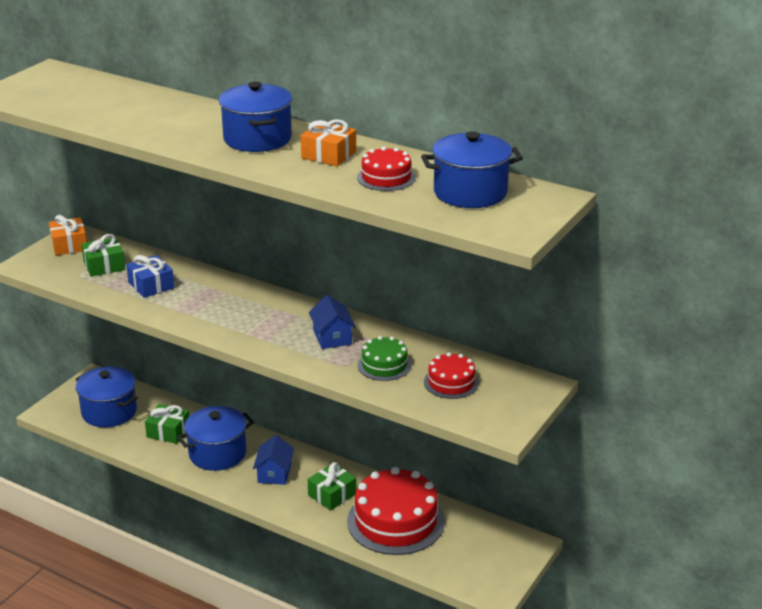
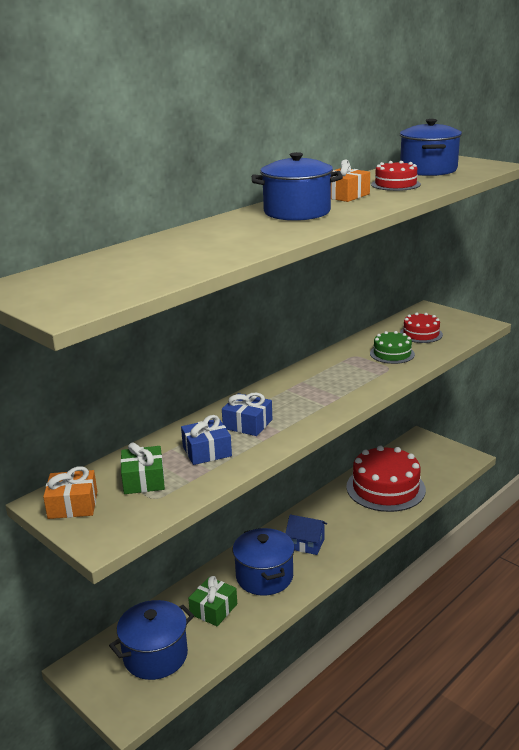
camera: 75 degrees left, 5 degrees down
(202, 297) = (247, 424): none -> blue gift
(332, 337) = (343, 370): blue house -> none
(332, 495) = (345, 515): green gift -> none

